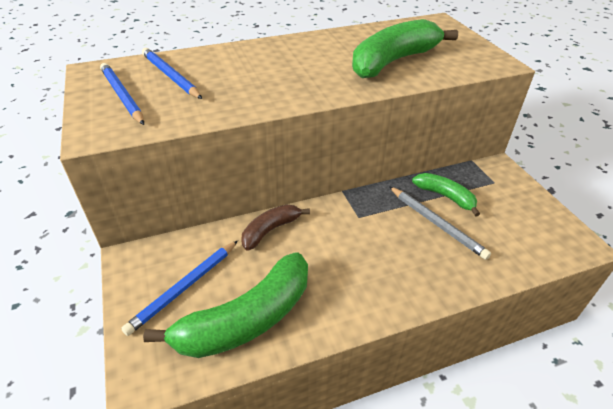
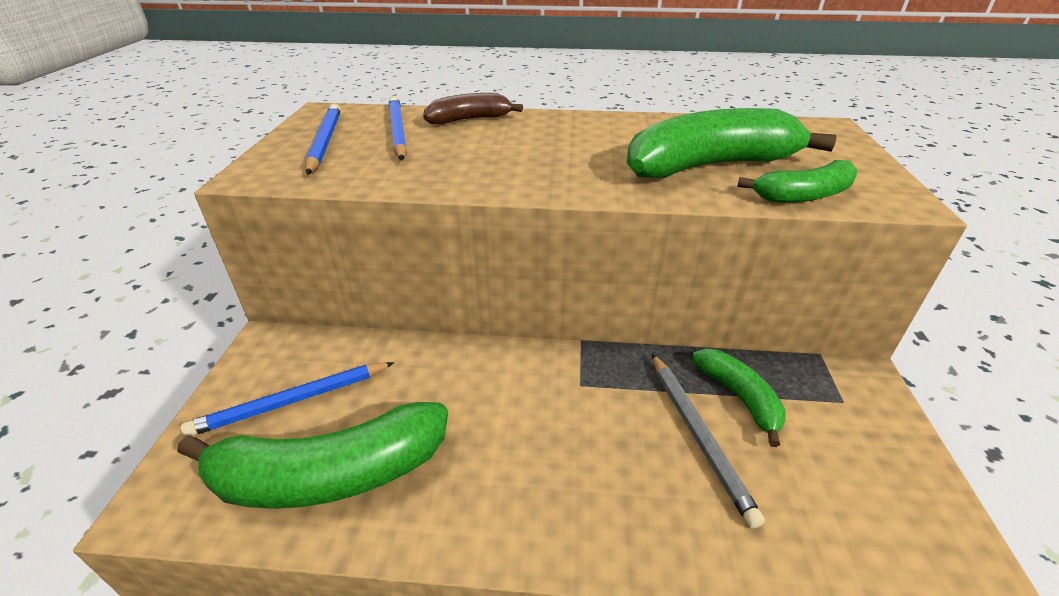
camera: 25 degrees right, 5 degrees down
(270, 230) = (447, 363): brown banana -> brown banana (469, 119)
(453, 70) = (803, 195): none -> green banana

